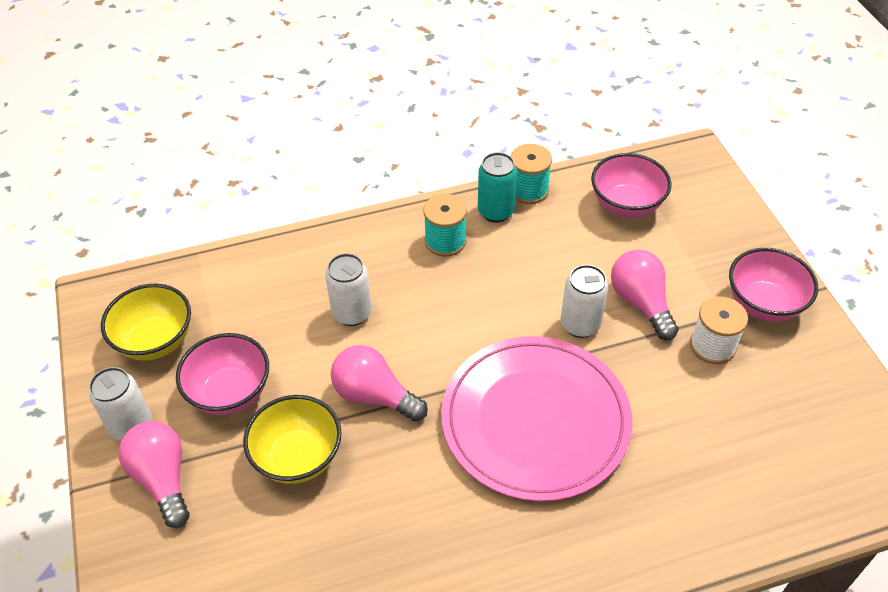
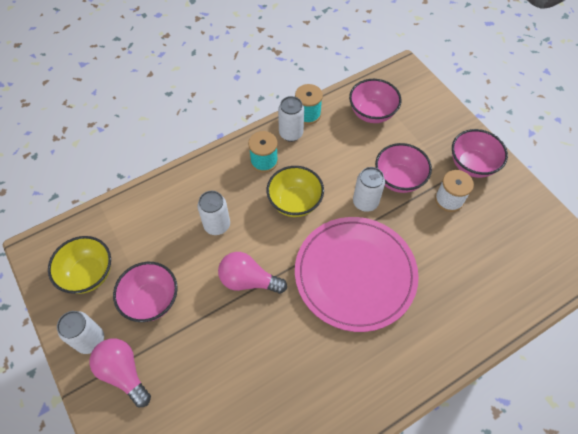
camera: 15 degrees left, 10 degrees up
(298, 457) = (210, 335): yellow bowl -> yellow bowl (295, 202)
(496, 212) = (291, 133): turquoise can -> white can
(641, 303) = (398, 179): pink light bulb -> pink bowl

